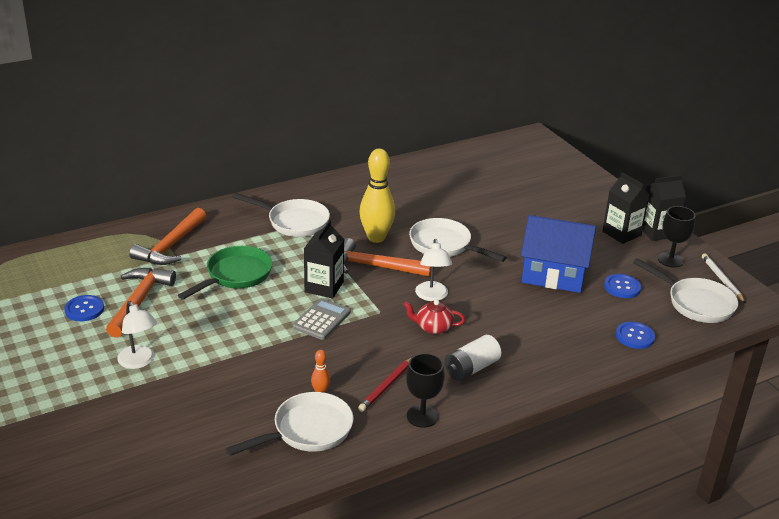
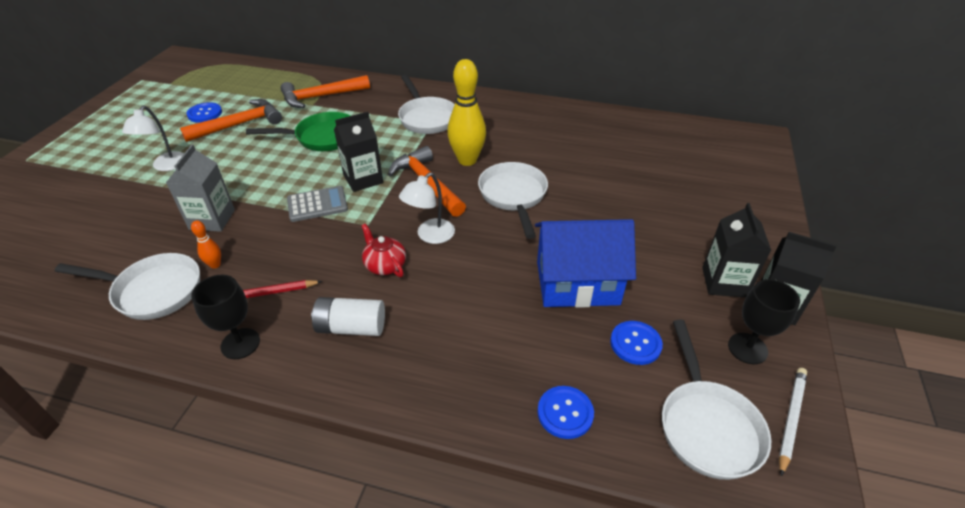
camera: 45 degrees right, 10 degrees up
(260, 371) = (212, 219): none -> grey carton
(554, 274) = (577, 283): blue house -> blue house turned 60 degrees counterclockwise

